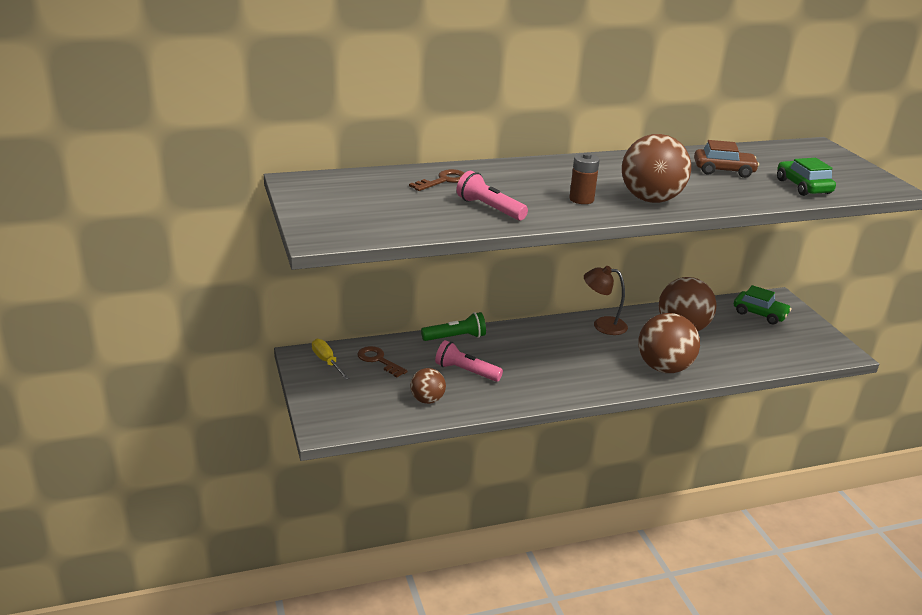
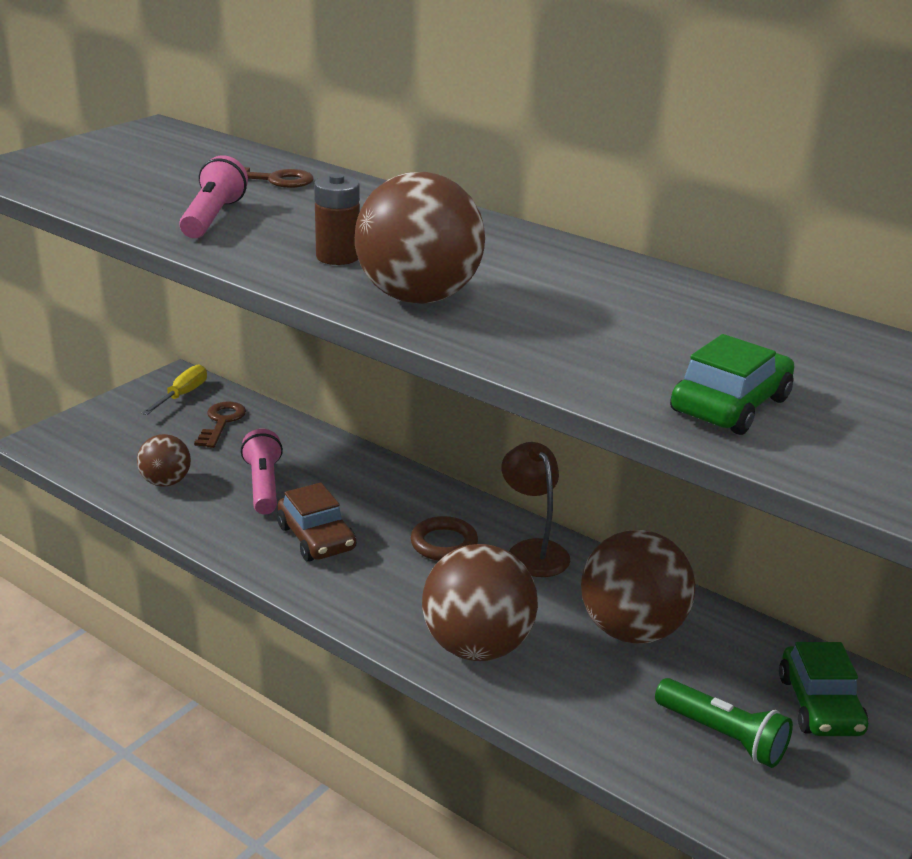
camera: 55 degrees right, 0 degrees up
(455, 337) = (339, 451): green flashlight -> green flashlight (722, 735)
(574, 343) = (444, 543): none -> brown ring
(723, 170) = (669, 326): brown car -> brown car (316, 538)

